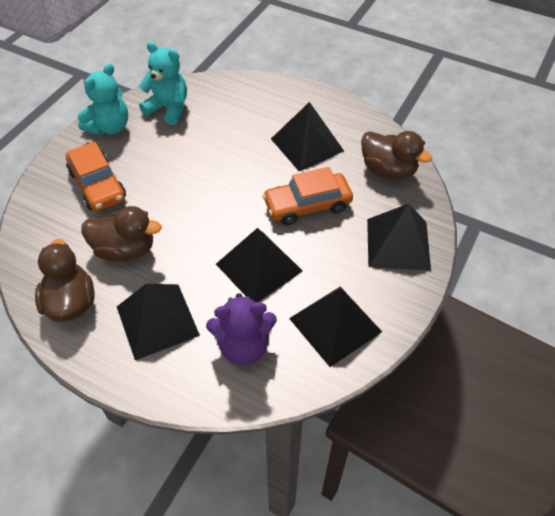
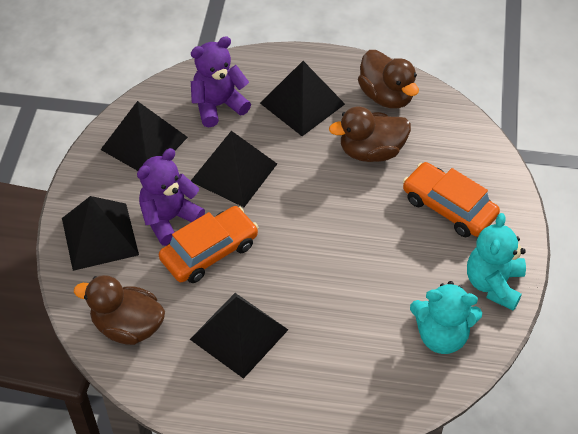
camera: 160 degrees right, 0 degrees up
(332, 241) = (169, 219): none -> purple teddy bear

